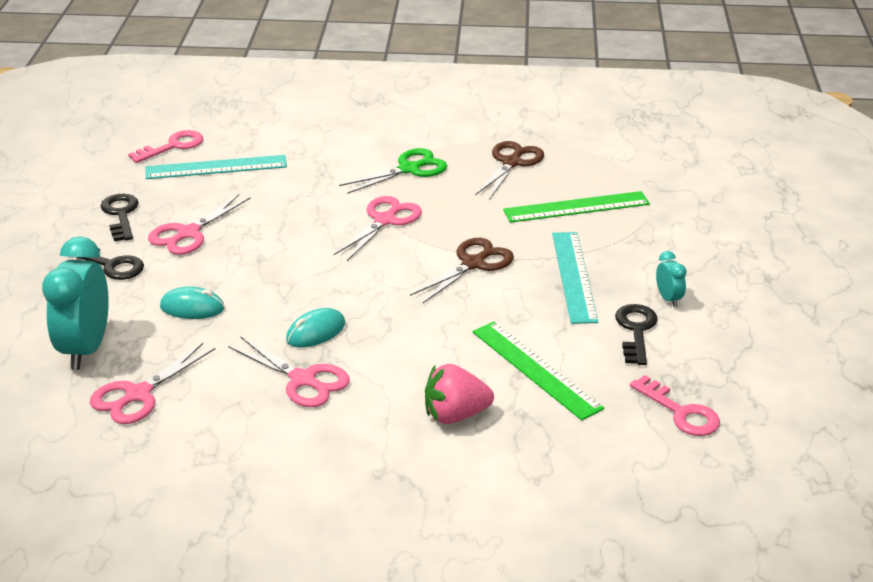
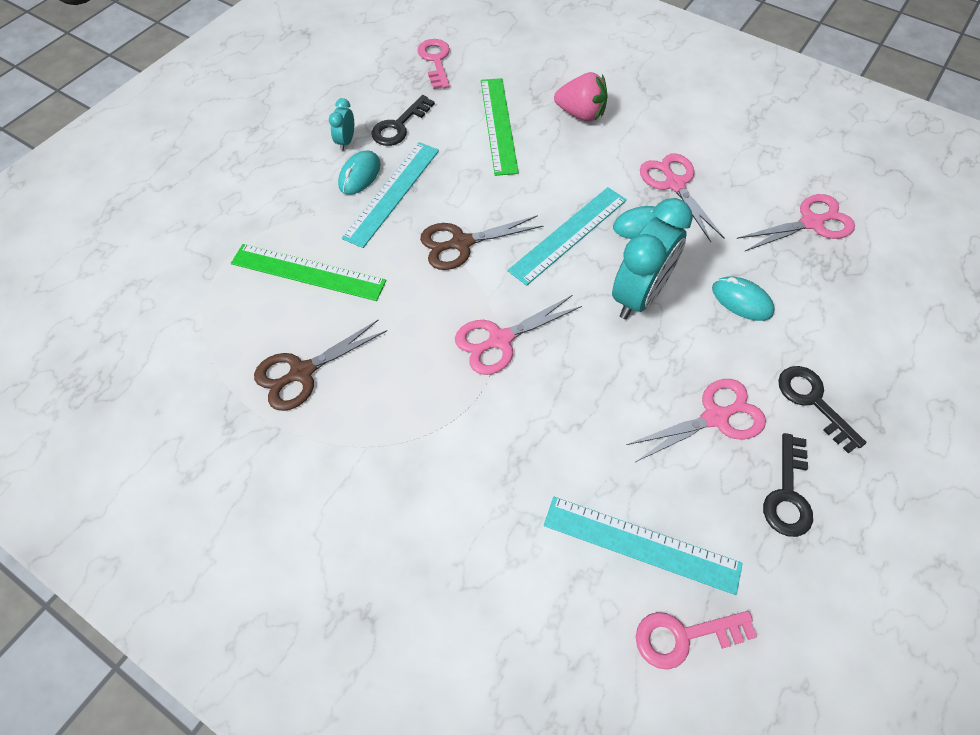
camera: 150 degrees left, 25 degrees up
(85, 349) = (851, 291): turquoise clock -> turquoise clock (639, 296)
(382, 302) = (568, 234): none -> turquoise ruler
(409, 169) = (416, 417): green scissors -> none
(620, 278) = (359, 175): none -> turquoise mouse

